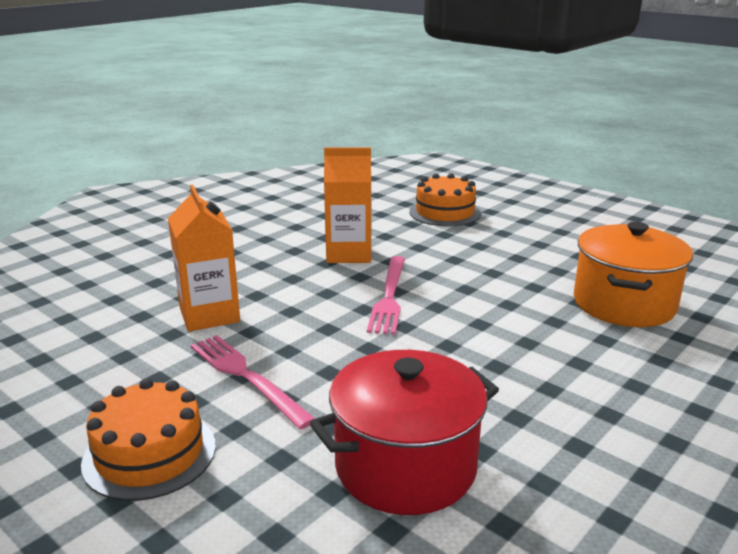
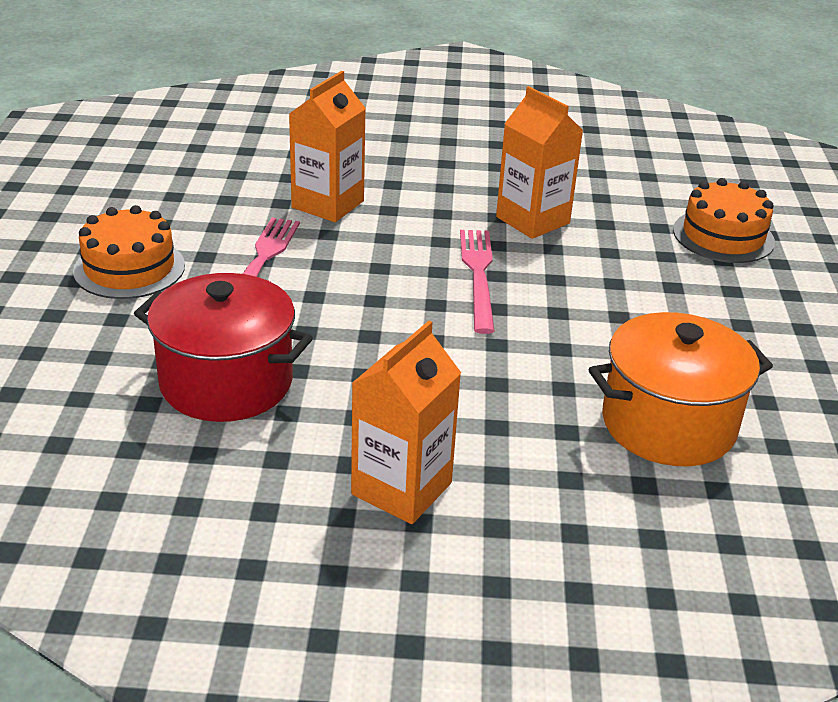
camera: 50 degrees right, 10 degrees up
(389, 297) = (478, 275): pink fork -> pink fork turned 120 degrees clockwise
(628, 433) = (401, 488): none -> orange carton

